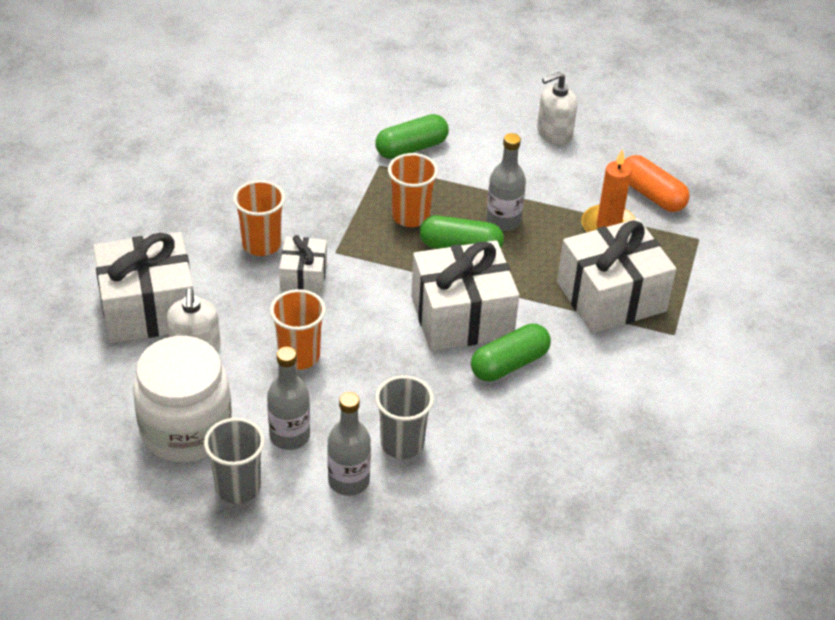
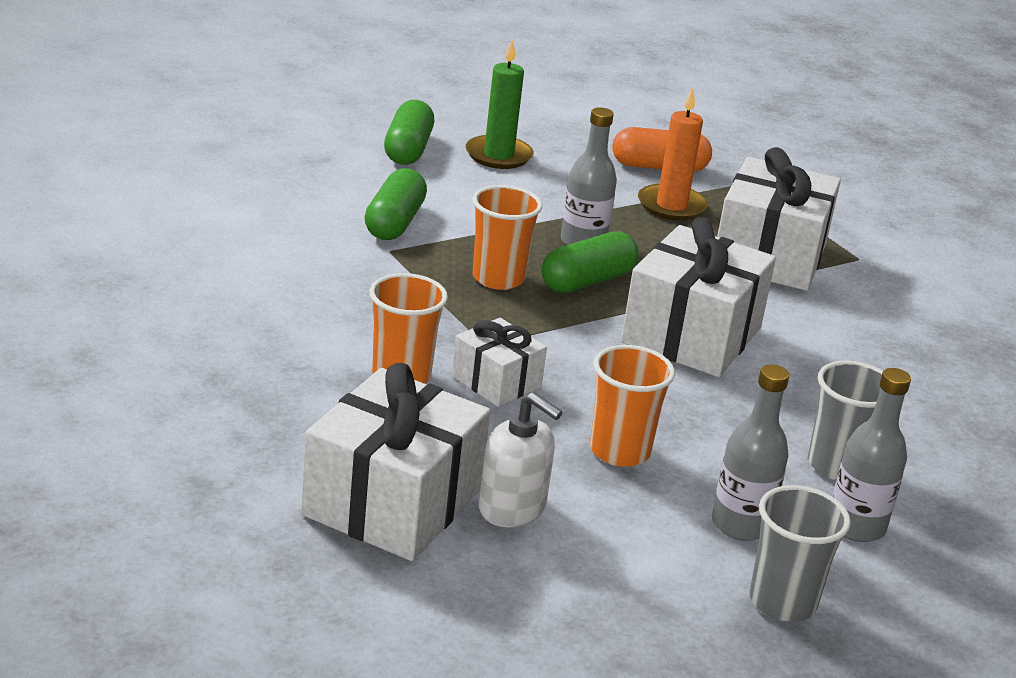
camera: 50 degrees left, 15 degrees down
(186, 430) = (641, 587): white jar -> none
(509, 364) = (794, 350): green capsule -> green capsule (408, 150)
(554, 133) = (498, 155): white soap dispenser -> green candle

